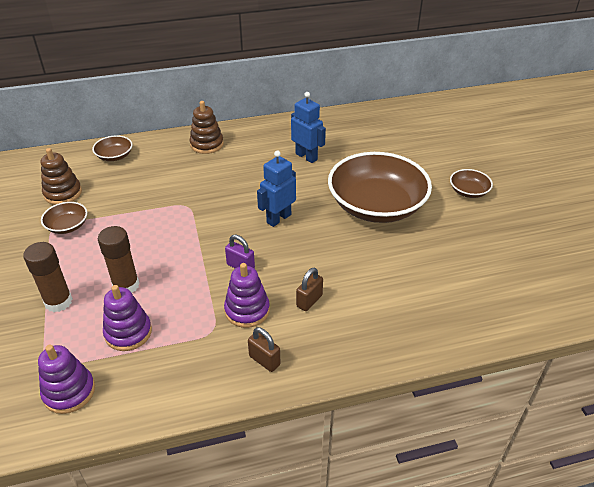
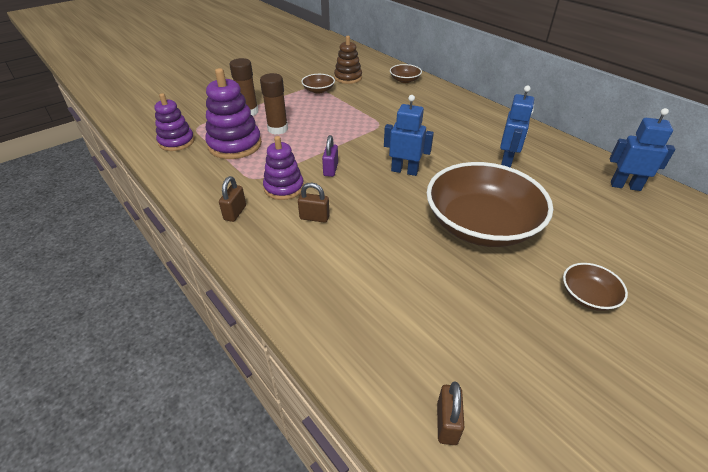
camera: 65 degrees right, 0 degrees up
(128, 332) = (235, 145): purple stacking toy -> purple stacking toy, size x1.50
(207, 144) = (462, 108): brown stacking toy -> none
(374, 120) = (625, 186): none -> blue robot
(544, 298) = (447, 423): none -> brown padlock

